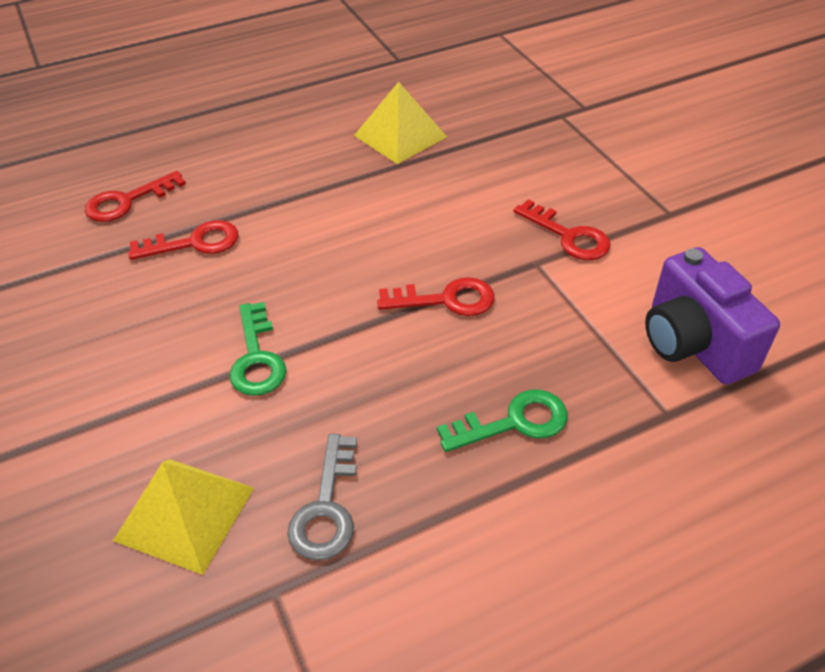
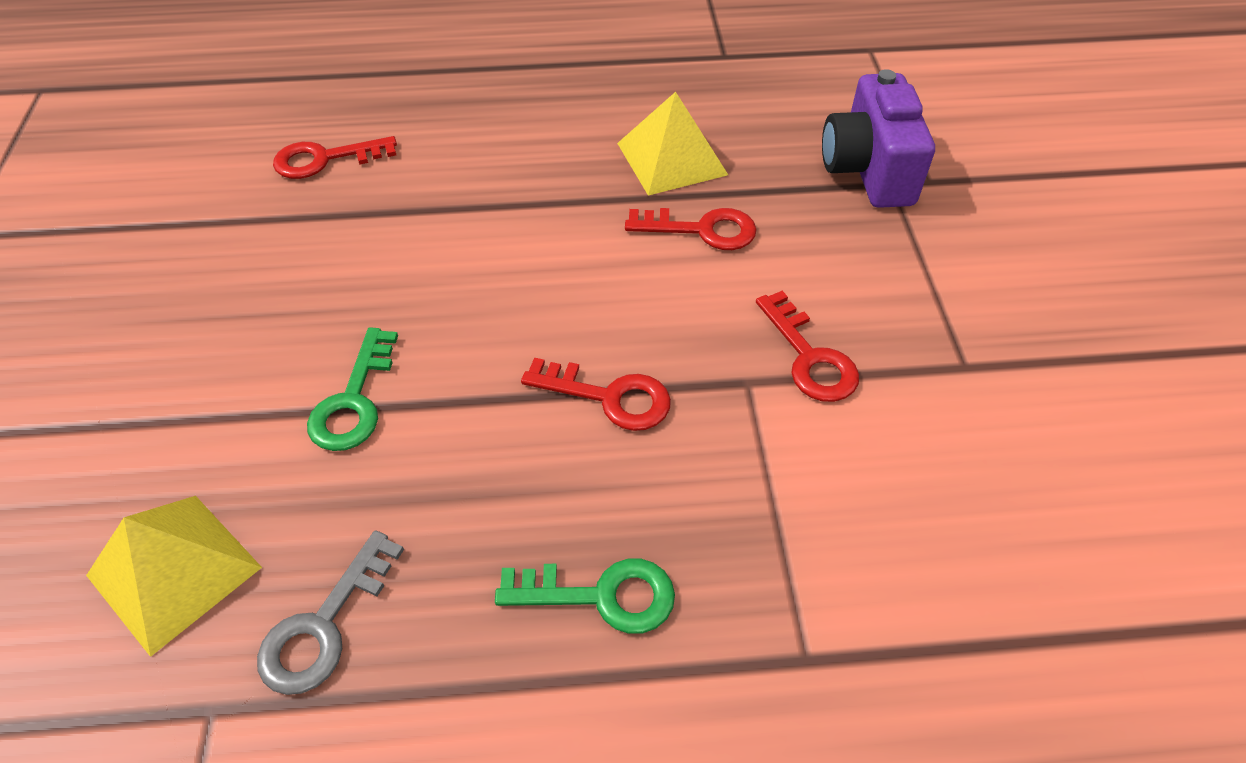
camera: 20 degrees right, 5 degrees up
(194, 243) = (366, 232): red key -> red key (702, 230)
(693, 343) = (896, 568): purple camera -> purple camera (868, 170)

